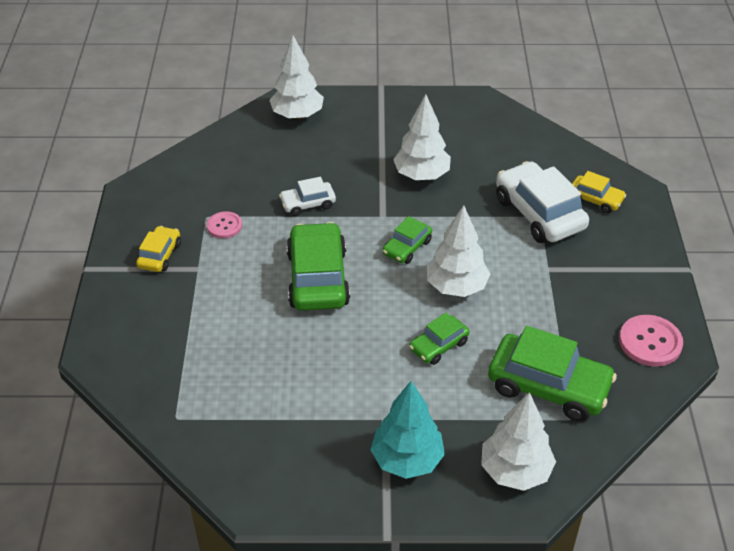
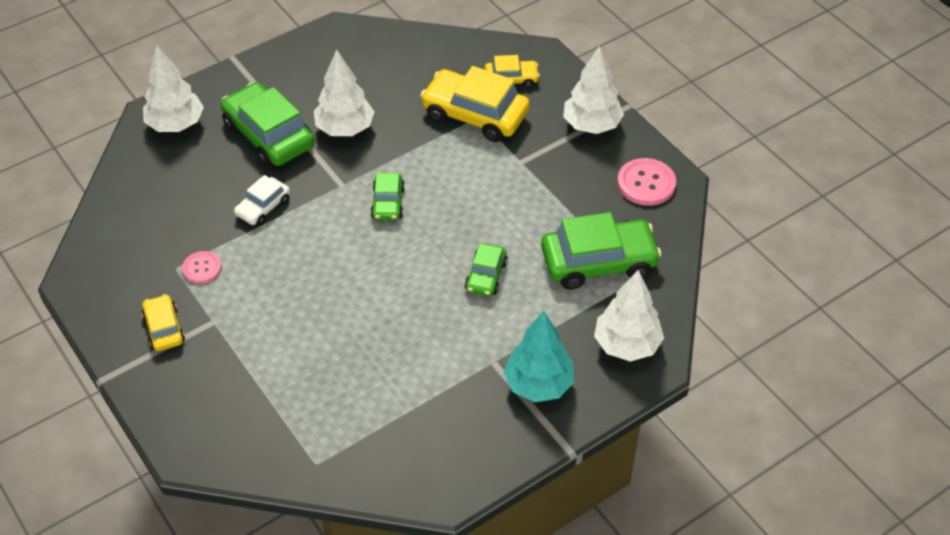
camera: 35 degrees left, 5 degrees up
(318, 278) = (333, 272): green car -> green car (269, 135)
(456, 287) = (459, 217): white tree -> white tree (591, 125)
(539, 213) = (475, 115): white car -> yellow car

